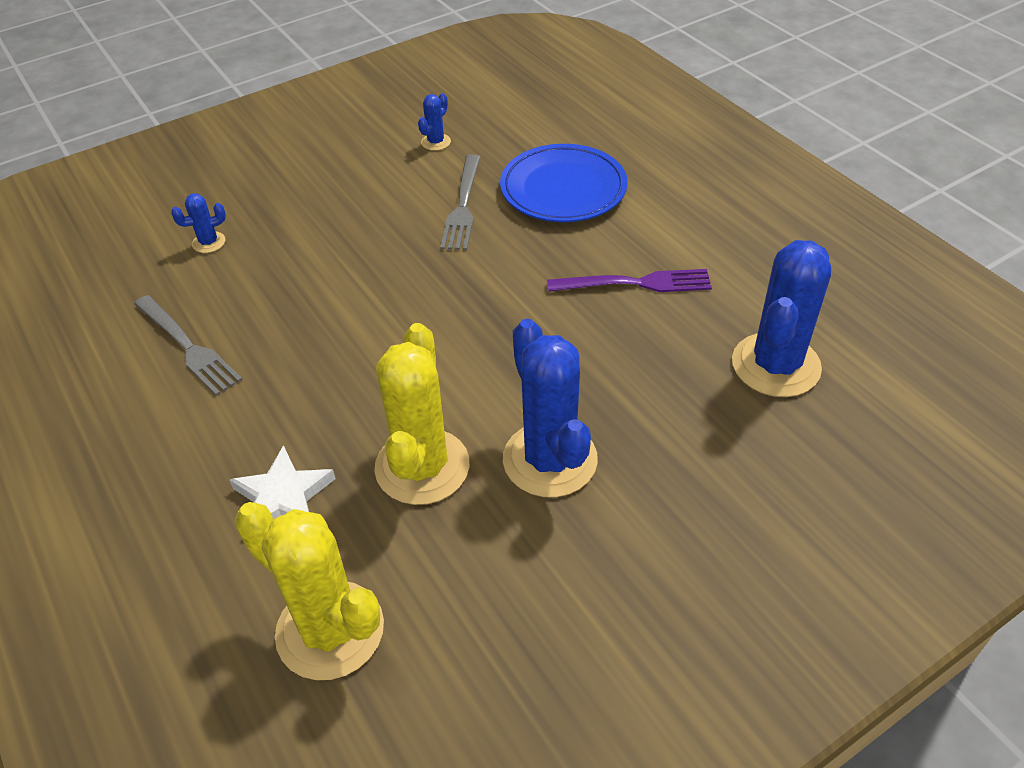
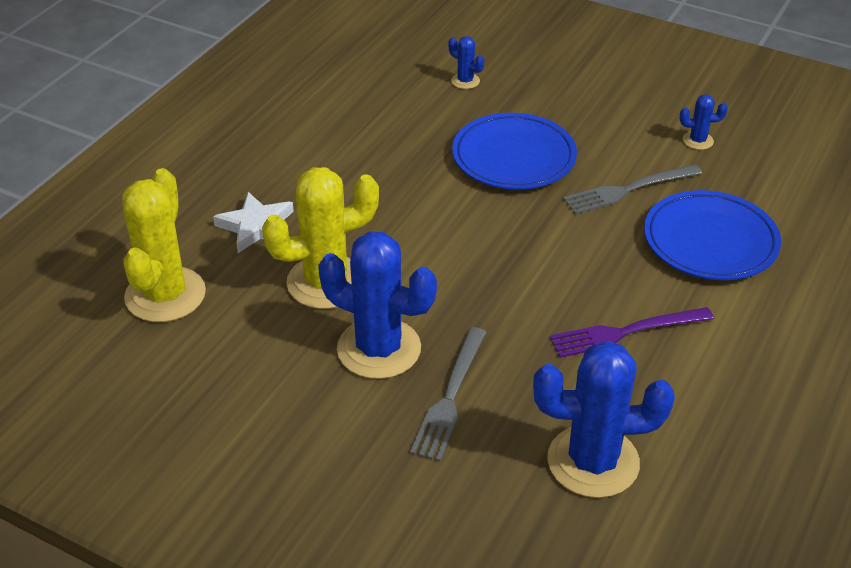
camera: 60 degrees right, 5 degrees down
(189, 347) = (356, 122): grey fork -> grey fork (450, 398)
(355, 256) = (513, 157): none -> blue plate
(550, 460) = (379, 349): blue cactus -> blue cactus turned 75 degrees clockwise
(637, 283) = (624, 333): purple fork -> purple fork turned 105 degrees clockwise

